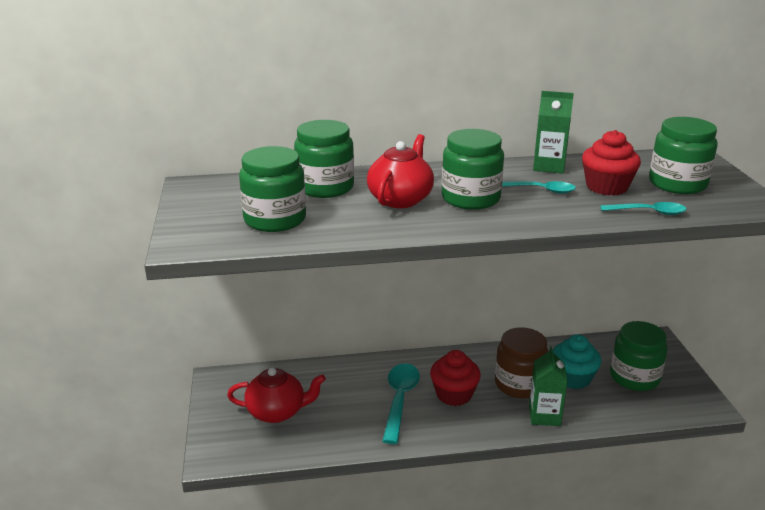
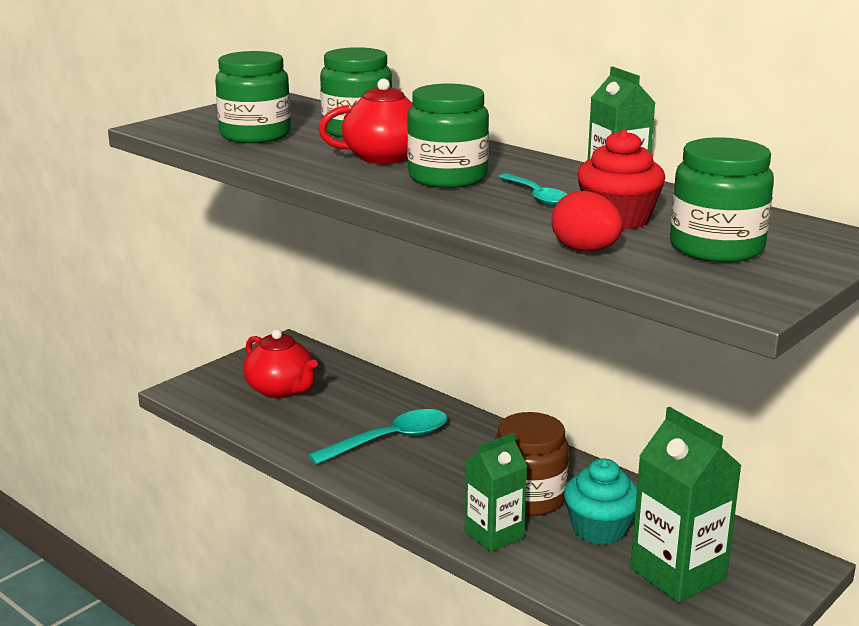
camera: 50 degrees right, 5 degrees down
(454, 394) = (446, 466): red cupcake -> none
(634, 377) = (678, 574): green jar -> green carton
(648, 212) = (585, 250): turquoise spoon -> red egg

